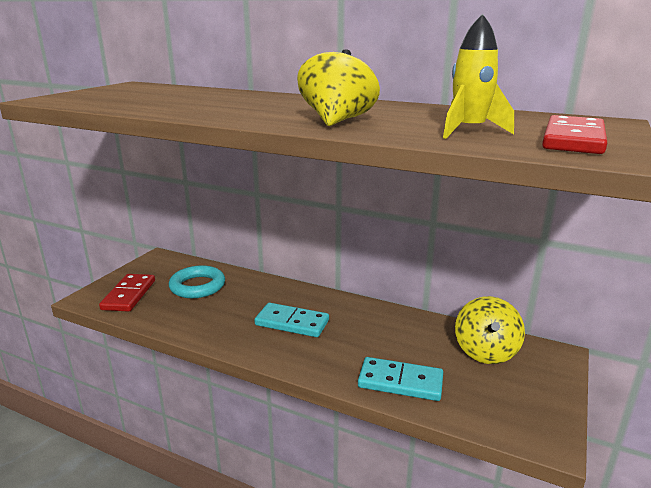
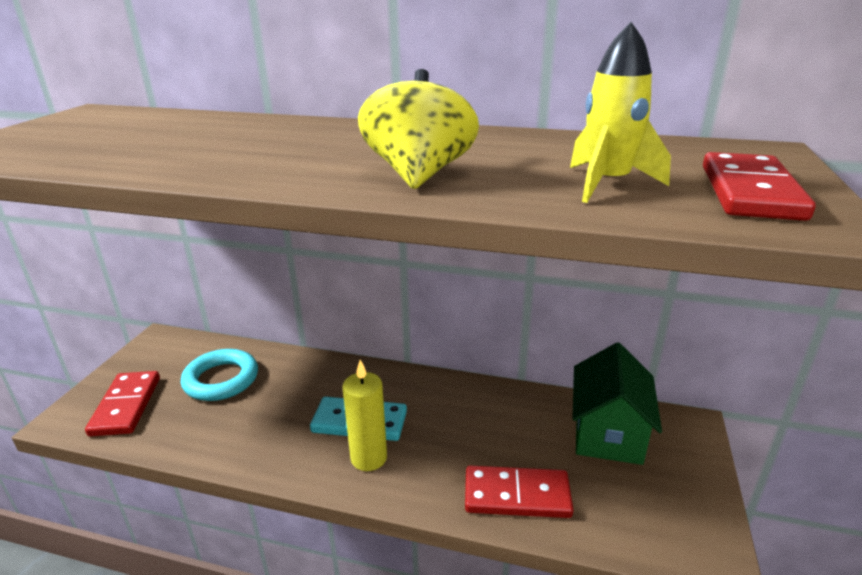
camera: 10 degrees left, 5 degrees up
(293, 345) = (369, 458): none -> yellow candle
(400, 382) = (517, 495): turquoise domino -> red domino
(485, 351) = (608, 433): yellow spinning top -> green house

